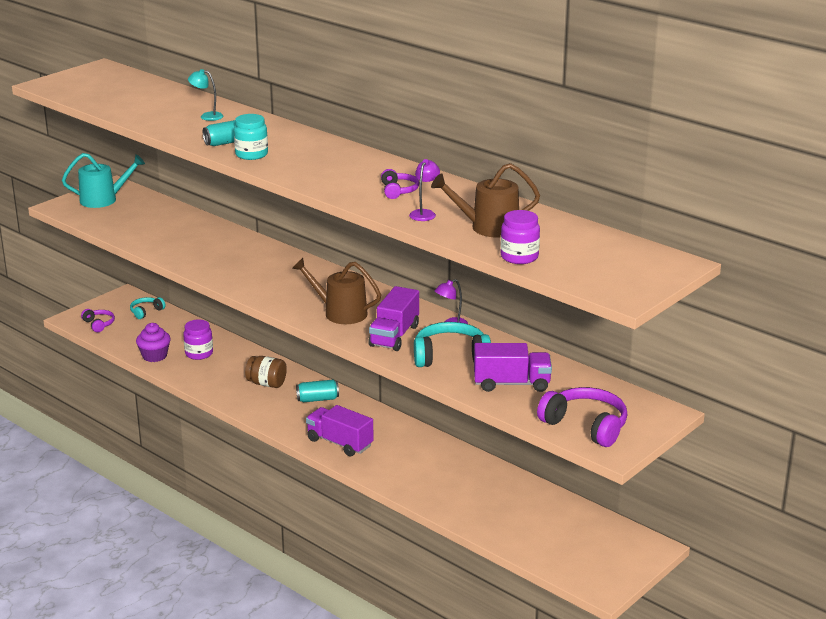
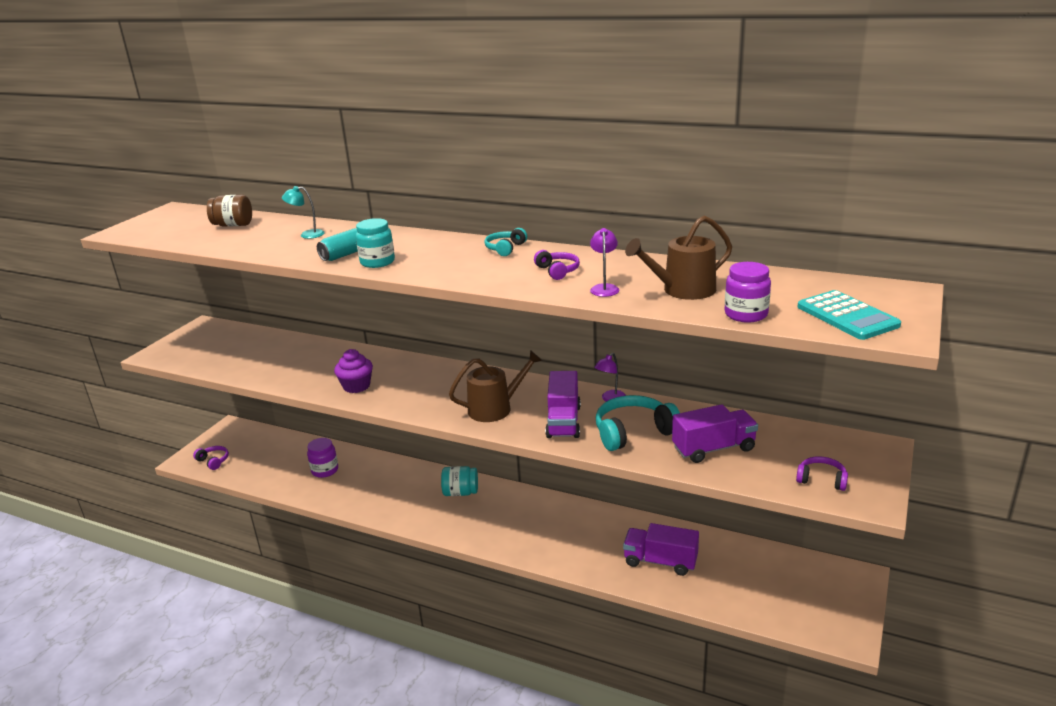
camera: 15 degrees left, 0 degrees up
(103, 200) = (197, 340): turquoise watering can -> none
(146, 312) = (256, 439): turquoise headphones -> turquoise headphones (505, 248)
(154, 356) = (281, 482): purple cupcake -> purple cupcake (356, 386)
(266, 383) = (404, 487): brown jar -> brown jar (233, 225)
(317, 399) = (460, 492): turquoise can -> turquoise jar
(339, 443) = (505, 534): purple truck -> purple truck (660, 561)
(340, 313) = (495, 408): brown watering can -> brown watering can turned 150 degrees clockwise
(586, 426) = (821, 480): purple headphones -> purple headphones, size x0.54
(601, 274) = (847, 316): none -> turquoise calculator

